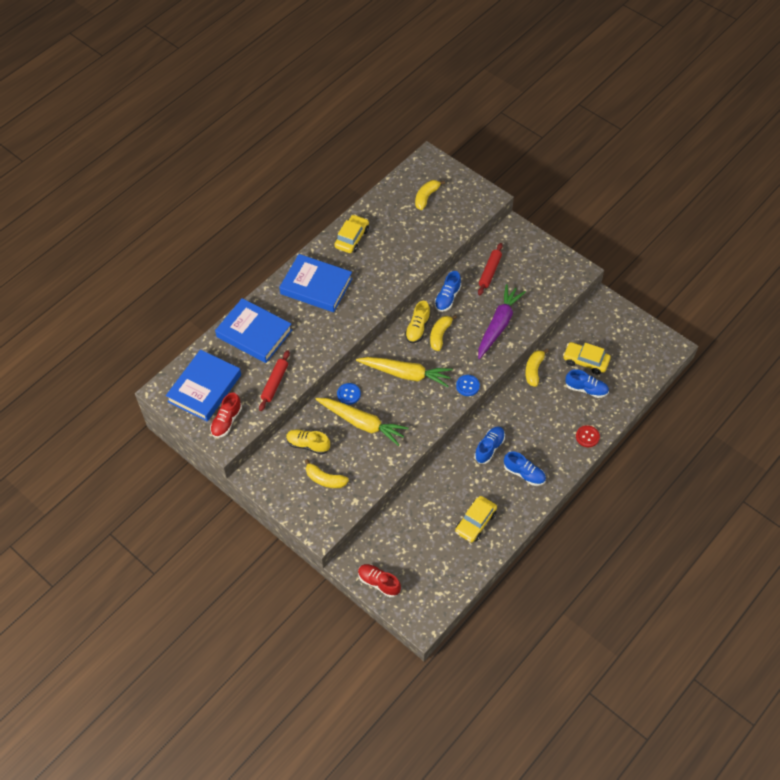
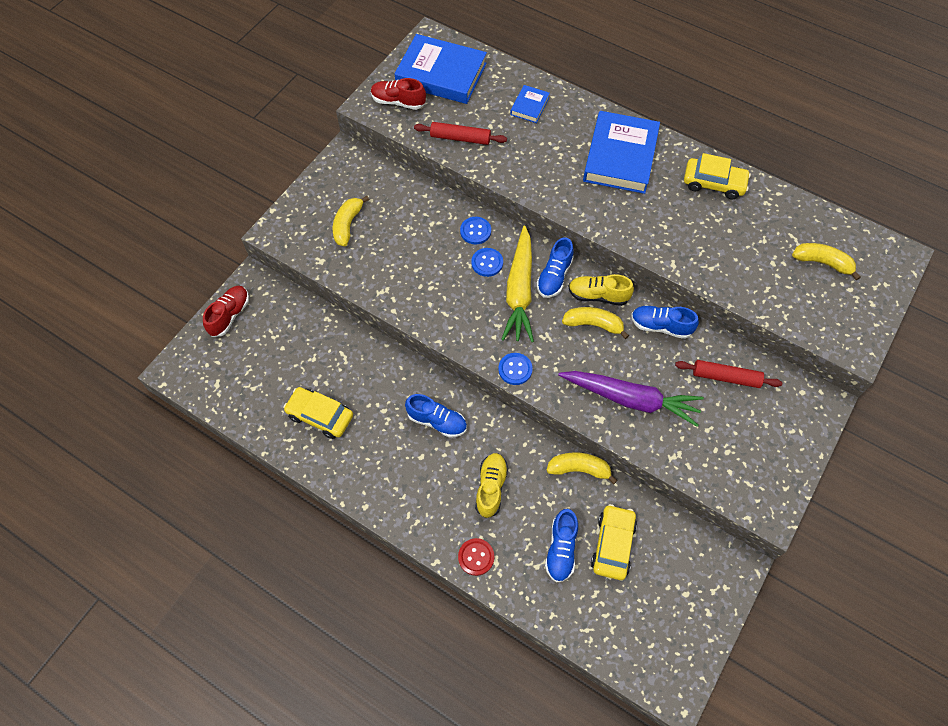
camera: 80 degrees right, 5 degrees up
(254, 333) = (529, 106): blue book -> blue book, size x0.47
(308, 445) = (394, 200): yellow shoe -> yellow shoe (491, 488)
(362, 423) = (434, 252): yellow carrot -> none
(378, 390) = (487, 263): none -> blue button
(524, 473) = (402, 471): blue shoe -> blue shoe (554, 276)

